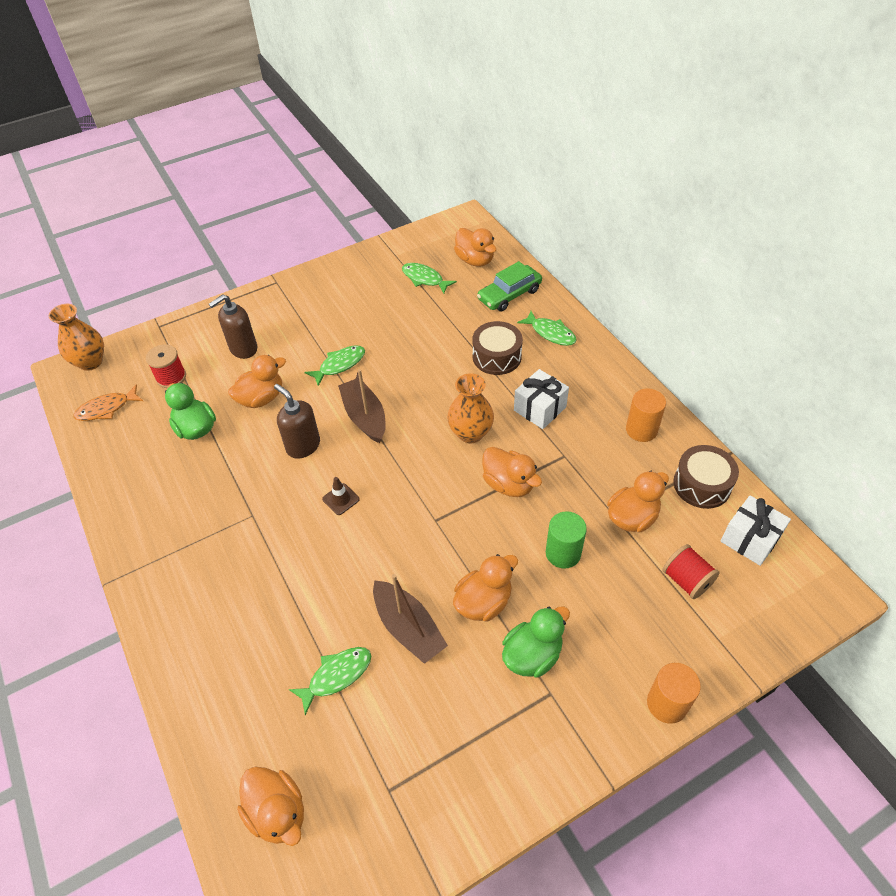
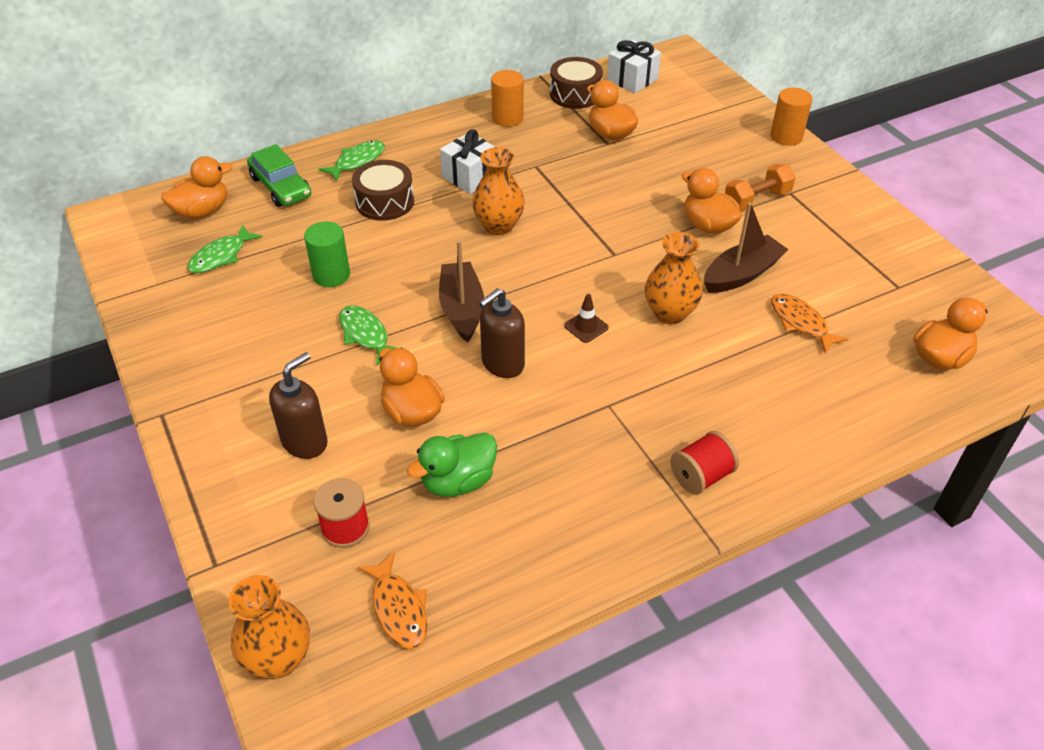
camera: 90 degrees left, 5 degrees down
(243, 349) = (305, 442): brown soap dispenser -> brown soap dispenser turned 105 degrees counterclockwise
(336, 676) = (800, 323): green fish -> orange fish
(354, 562) = (669, 313): none -> orange vase
(365, 417) = (462, 309): brown boat -> brown boat turned 105 degrees clockwise
(509, 484) = (570, 203): orange duck -> none
(532, 655) = (756, 200): green duck -> orange dumbbell
(563, 553) = (651, 175): green cylinder -> green cylinder (331, 275)
(686, 580) = (674, 114): red spool -> red spool (701, 476)

